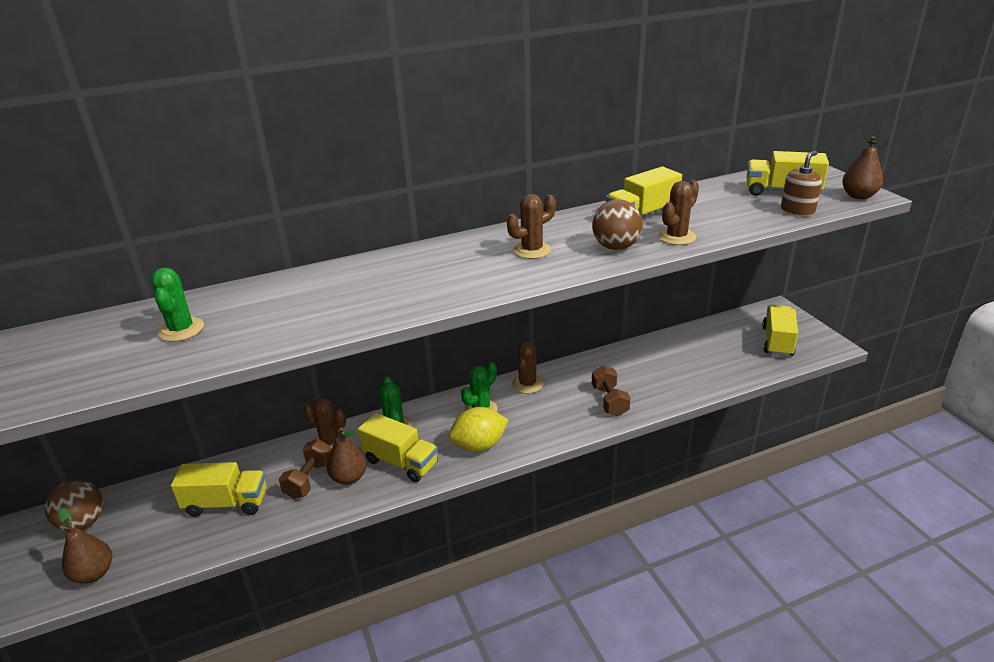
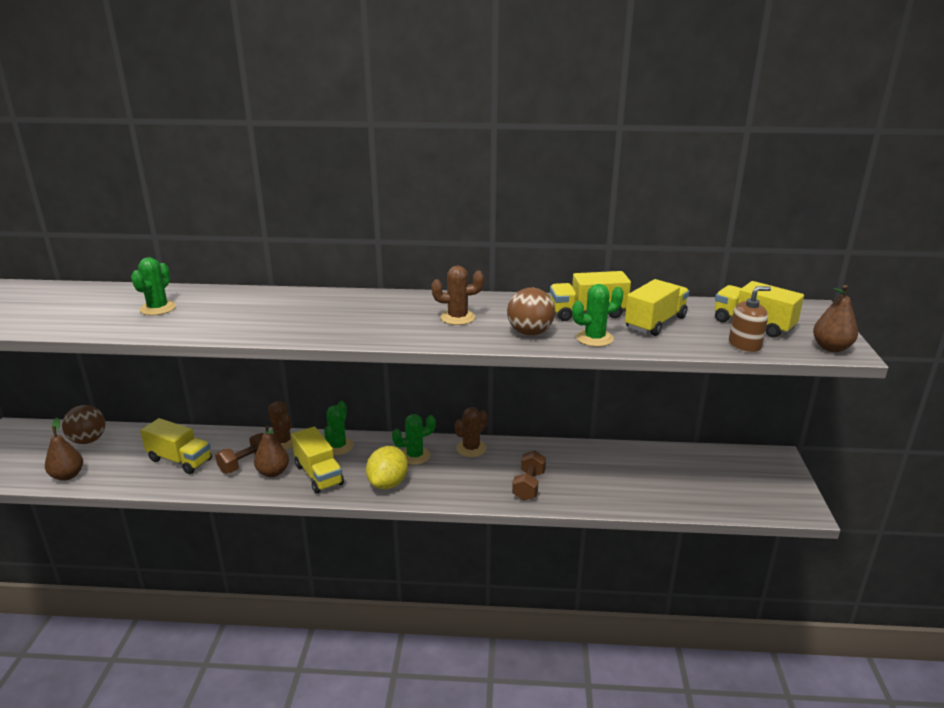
camera: 25 degrees right, 5 degrees down
(479, 445) = (388, 483): yellow lemon -> yellow lemon turned 75 degrees counterclockwise
(676, 237) = (594, 338): brown cactus -> green cactus
(777, 342) = (746, 487): yellow truck -> yellow truck (655, 323)

